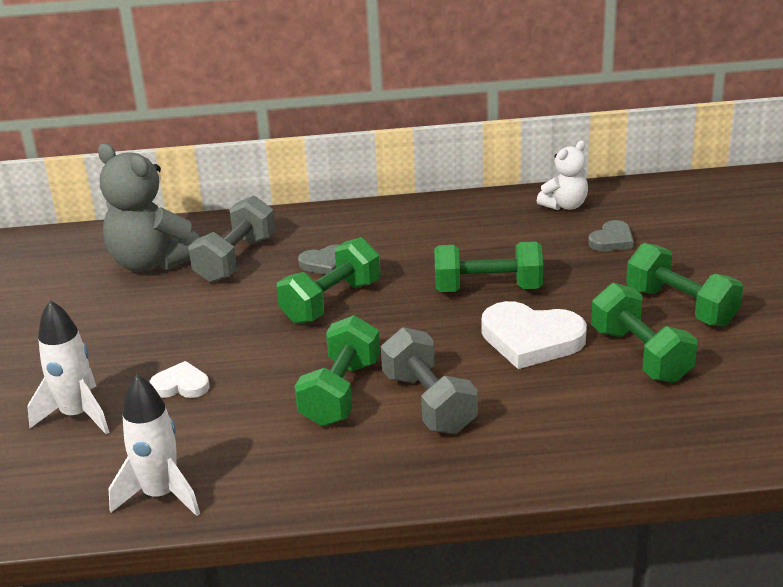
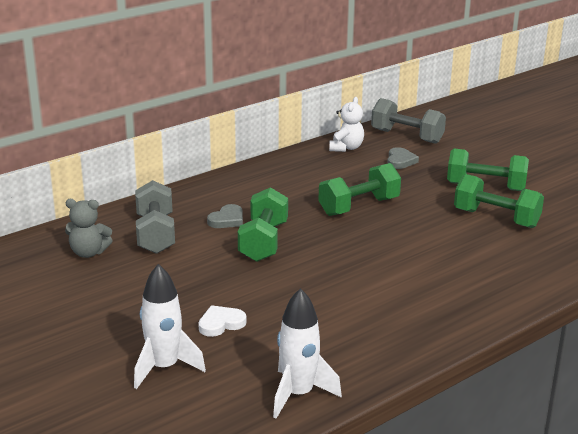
camera: 35 degrees left, 5 degrees down
(152, 262) = (88, 253): grey teddy bear -> grey teddy bear, size x0.56
(340, 393) = (342, 293): green dumbbell -> none
(429, 403) = (406, 281): grey dumbbell -> grey dumbbell (407, 136)
(531, 339) = (423, 228): white heart -> none

